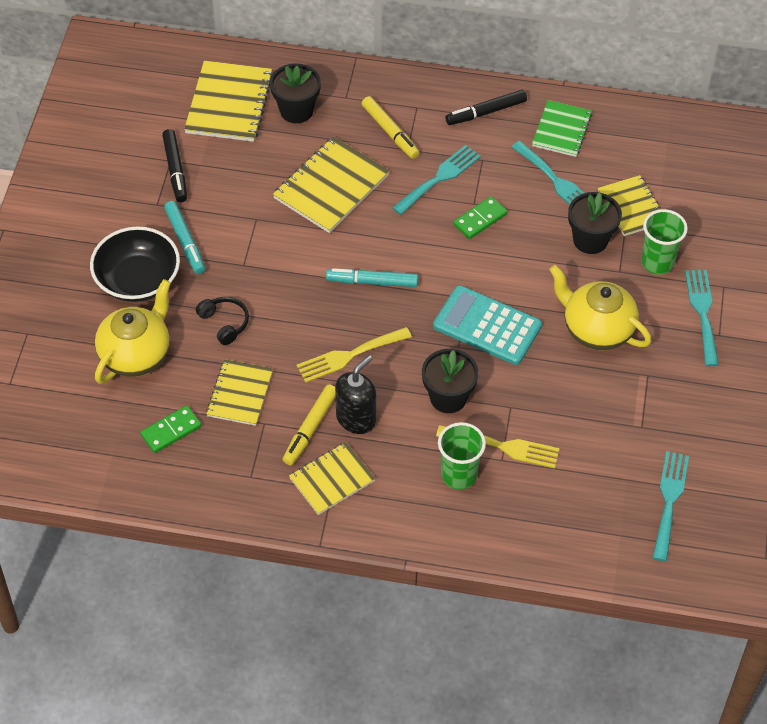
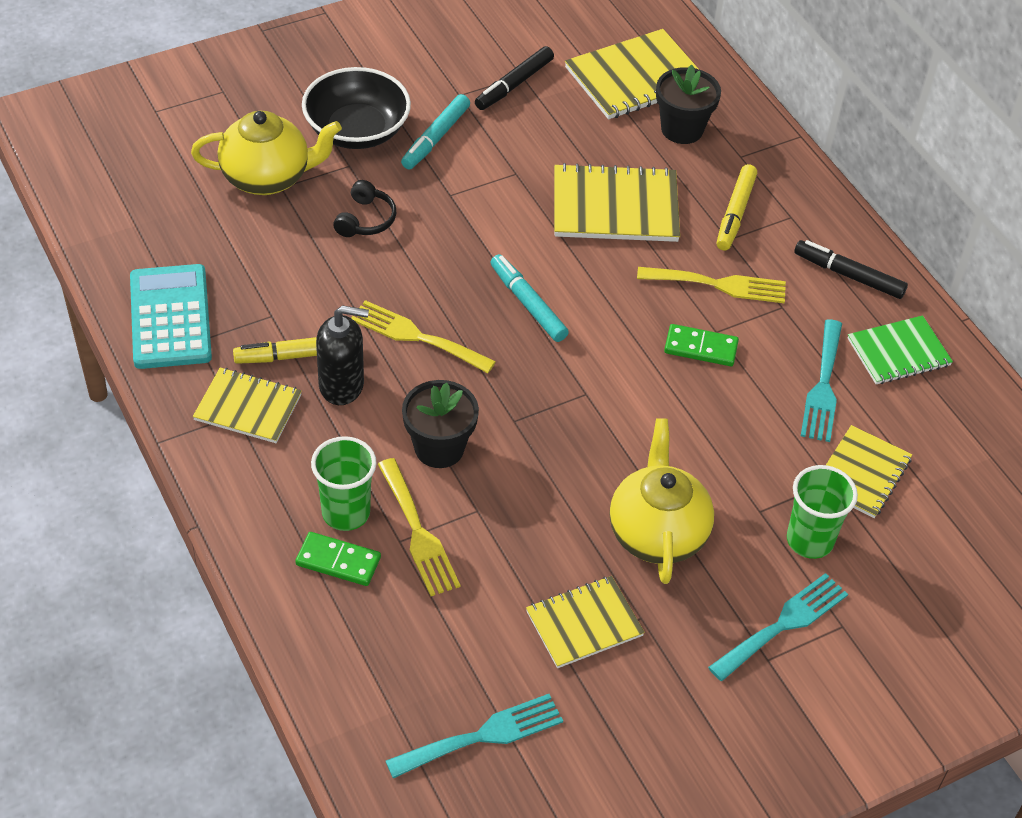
camera: 50 degrees right, 5 degrees down
(171, 431) = (200, 251): green domino -> green domino (338, 561)
(240, 394) = (290, 278): yellow notebook -> yellow notebook (584, 624)
(439, 178) = (719, 285): turquoise fork -> yellow fork
(487, 326) = (566, 431): turquoise calculator -> turquoise calculator (170, 317)
(590, 240) = (775, 460): black flower pot -> none

